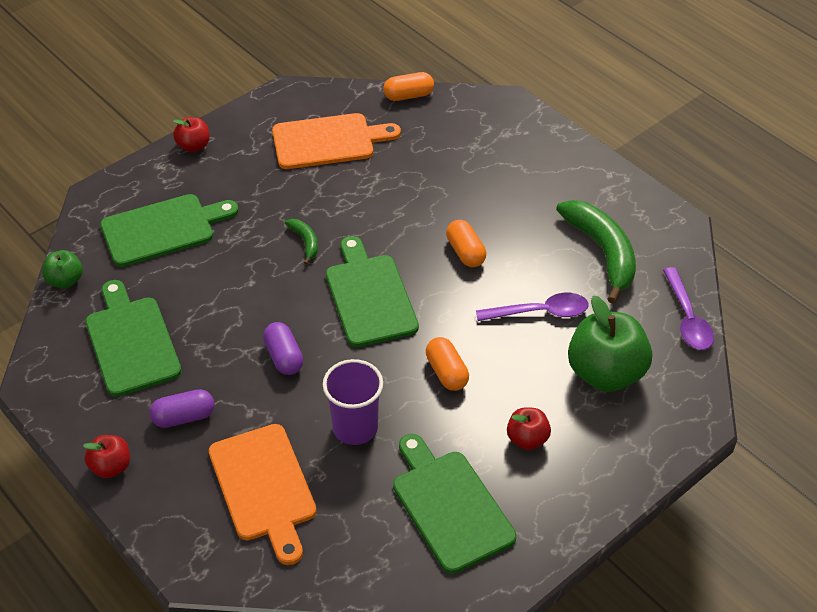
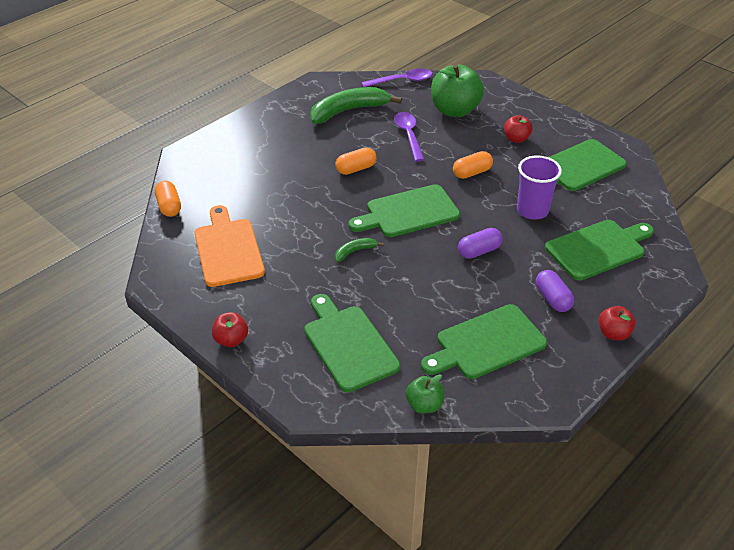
camera: 95 degrees left, 5 degrees down
(264, 487) = (598, 248): orange cutting board -> green cutting board

